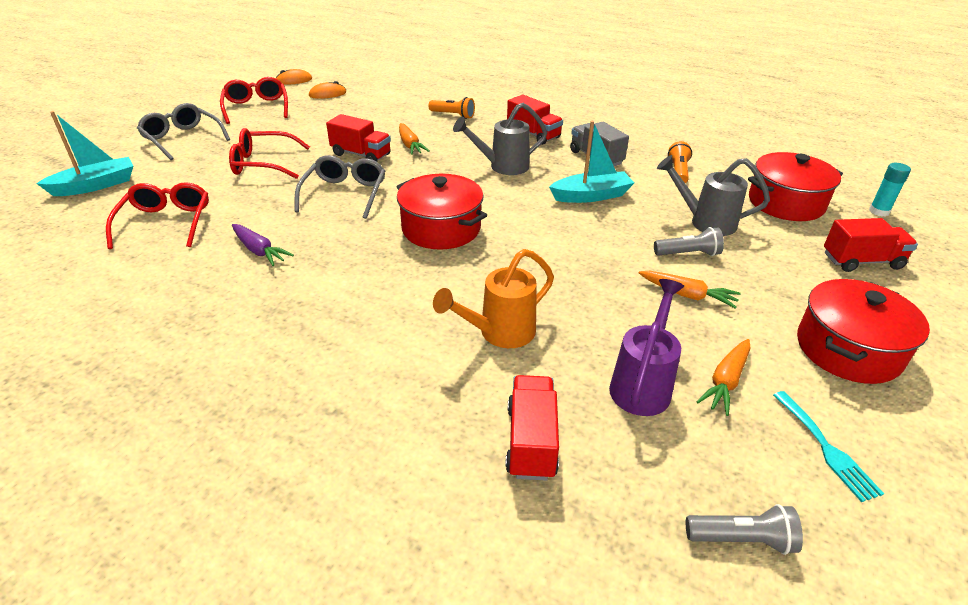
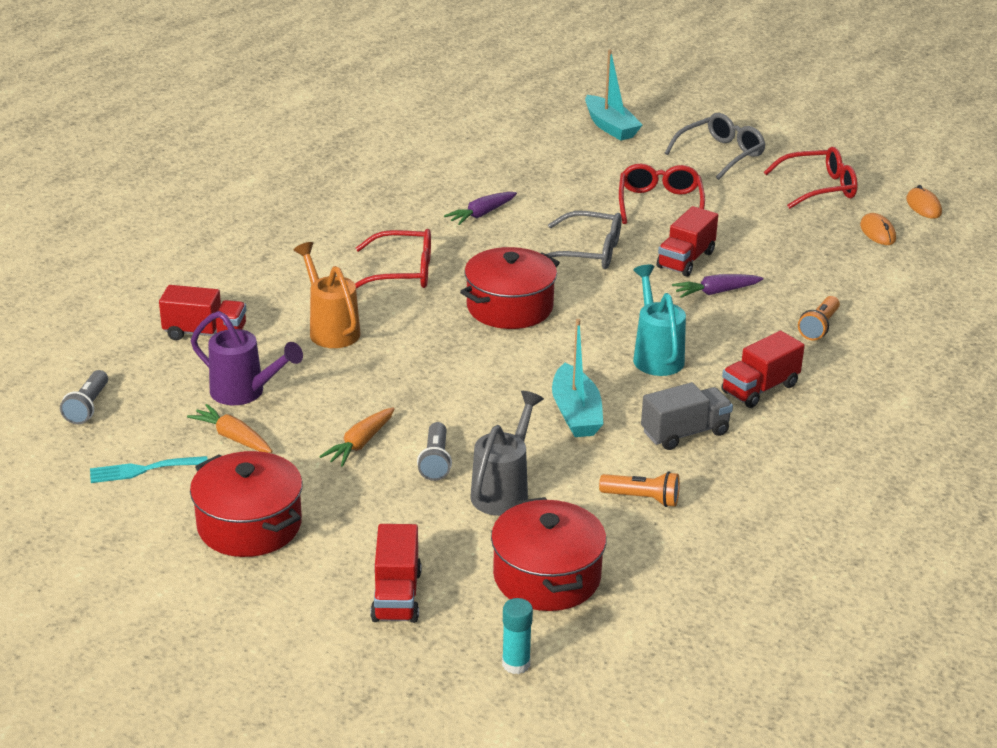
camera: 95 degrees right, 5 degrees down
(166, 222) = (536, 167): red glasses -> red glasses (402, 272)
(410, 145) = (716, 292): orange carrot -> purple carrot
(502, 167) = (656, 355): grey watering can -> turquoise watering can

